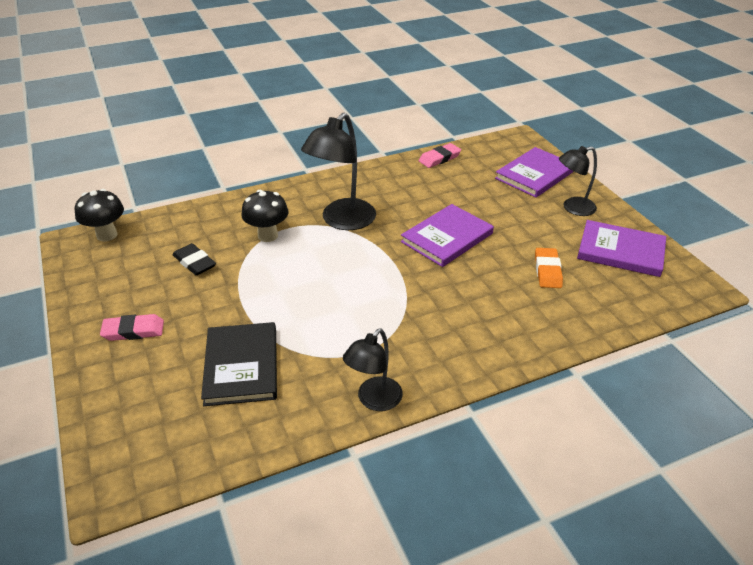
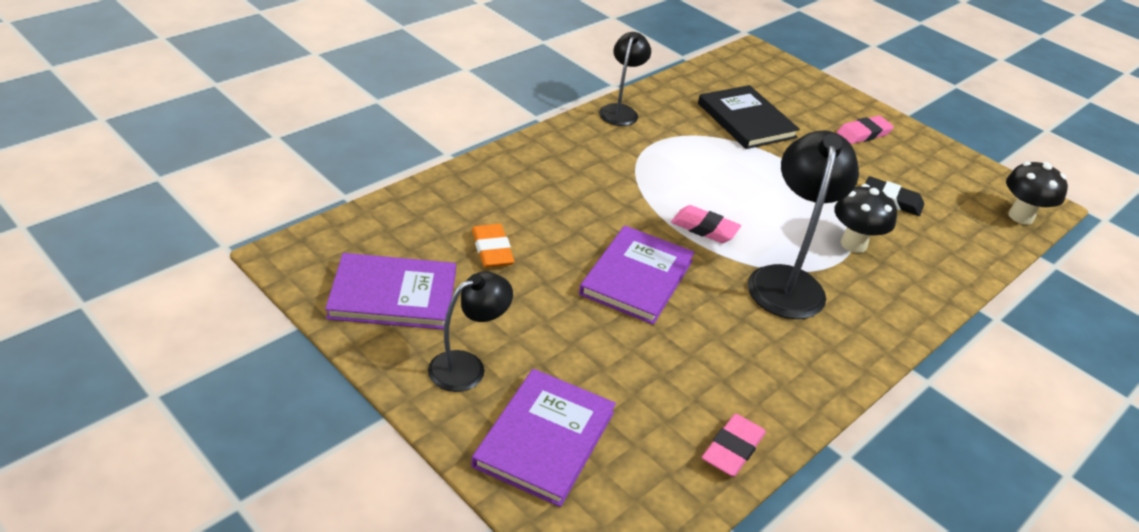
camera: 155 degrees right, 0 degrees up
(373, 263) = (704, 228): none -> pink eraser

